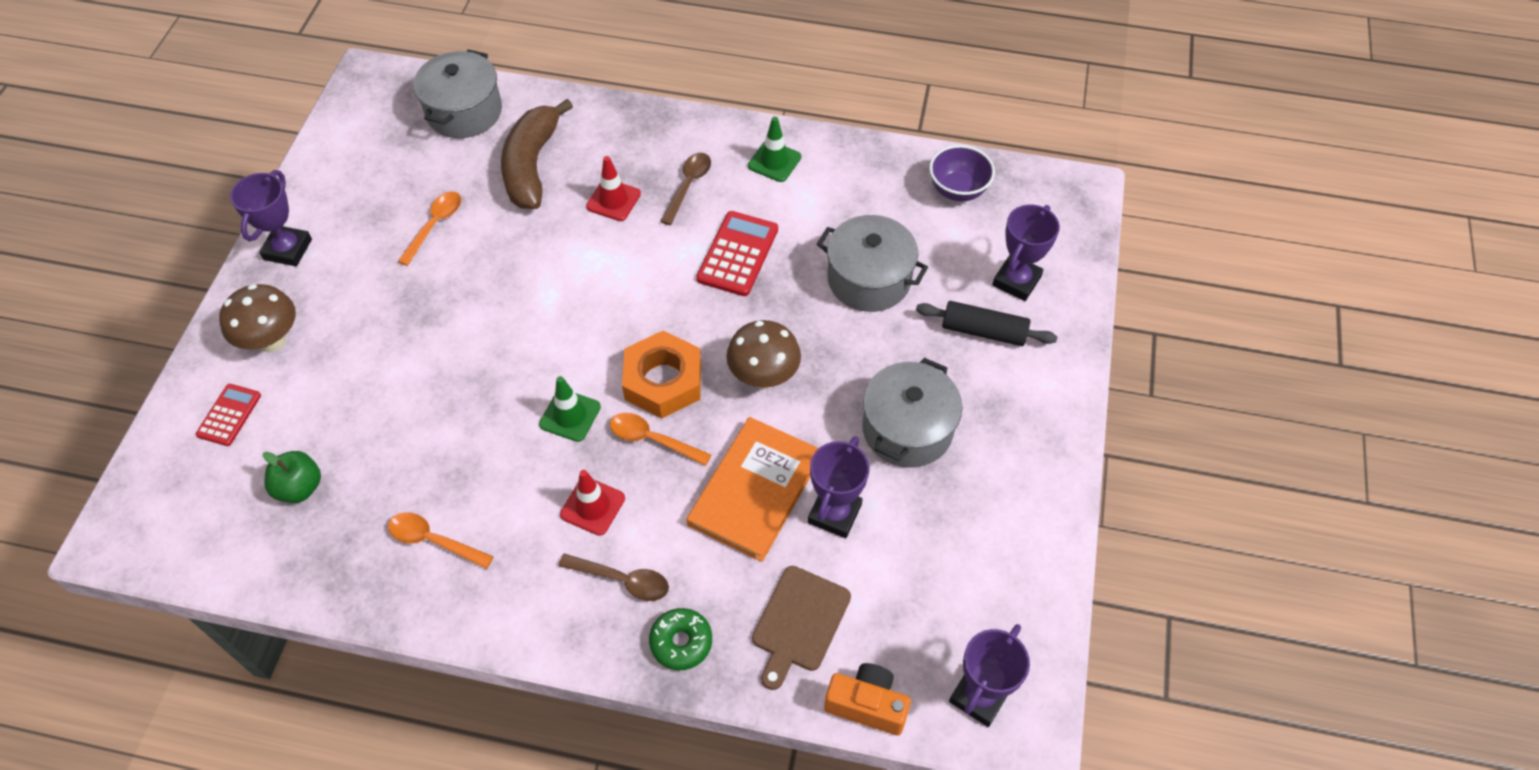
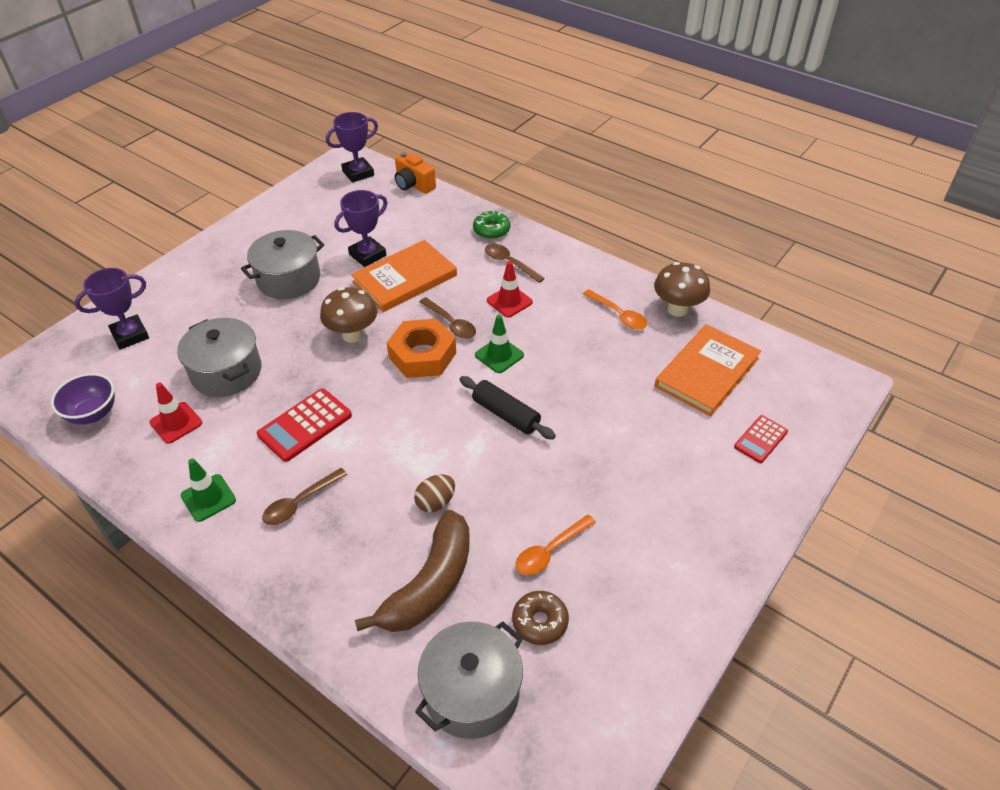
camera: 155 degrees left, 10 degrees down
(272, 341) = (722, 489): brown mushroom -> brown mushroom (677, 309)
(287, 249) = (701, 579): purple trophy -> none
(300, 487) = (706, 372): green apple -> orange book
(426, 171) = (540, 622): none -> brown donut
(561, 229) = (436, 502): none -> brown egg
(613, 200) = (374, 514): red traffic cone -> red traffic cone (176, 423)
(653, 439) = (451, 323): orange spoon -> brown spoon
(799, 623) = (423, 220): brown cutting board -> none
(983, 331) = (186, 313): black rolling pin -> black rolling pin (506, 414)

